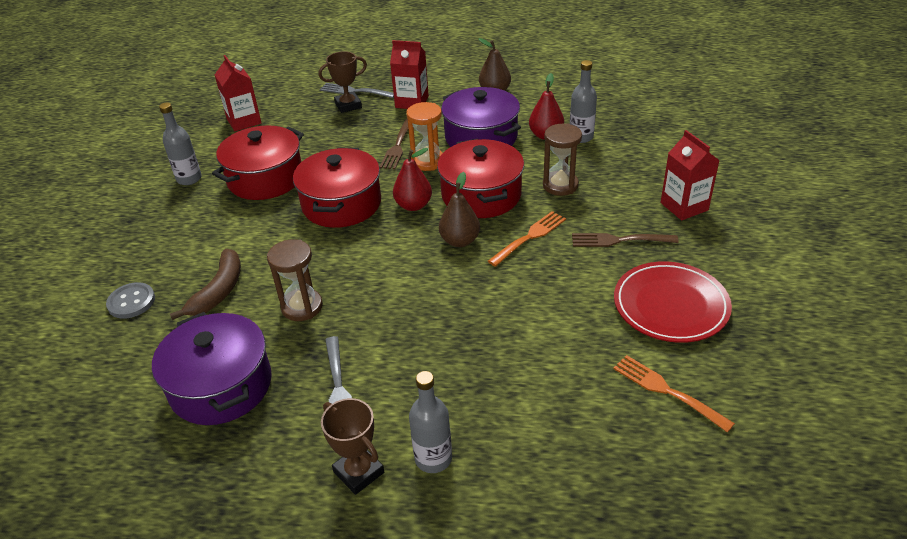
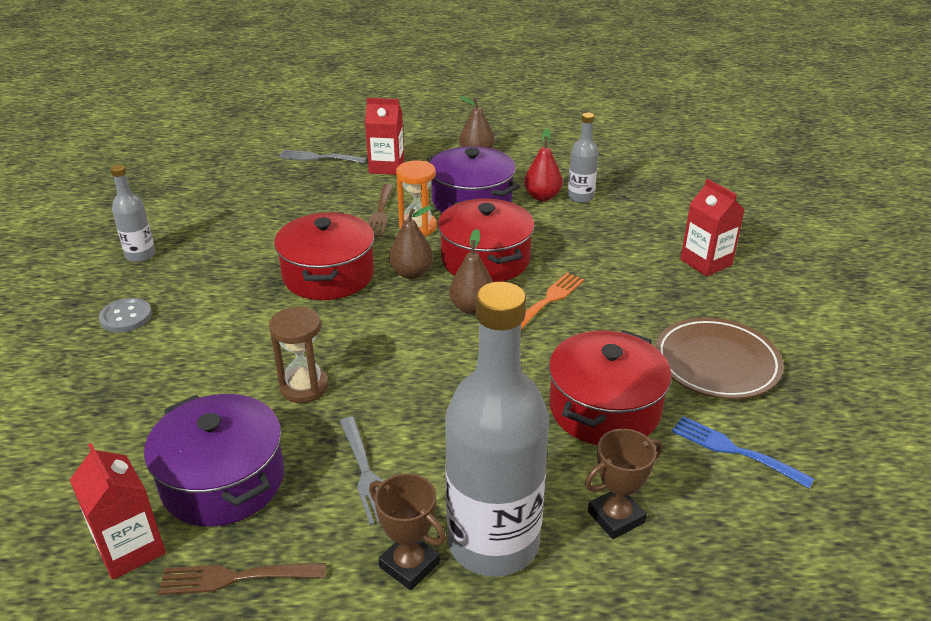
camera: 10 degrees left, 5 degrees down
(131, 302) = (93, 393): grey button -> grey button (126, 317)
(218, 291) = (200, 375): brown banana -> none
(244, 121) = (195, 192): red carton -> red carton (130, 548)
(265, 178) = (233, 251): red pot -> red pot (604, 409)
(348, 105) = (314, 172): brown trophy -> brown trophy (616, 517)
(413, 205) = (411, 273): red pear -> brown pear
(433, 458) = (493, 542): grey bottle -> grey bottle, size x2.11
(560, 185) = (569, 246): brown hourglass -> none
(620, 240) = (647, 299): brown fork -> brown fork (237, 577)
(668, 391) = (736, 451): orange fork -> blue fork
(670, 306) = (716, 363): red plate -> brown plate

